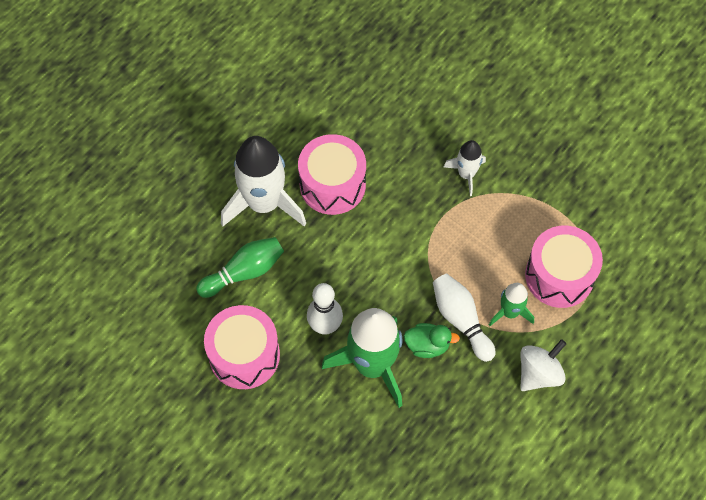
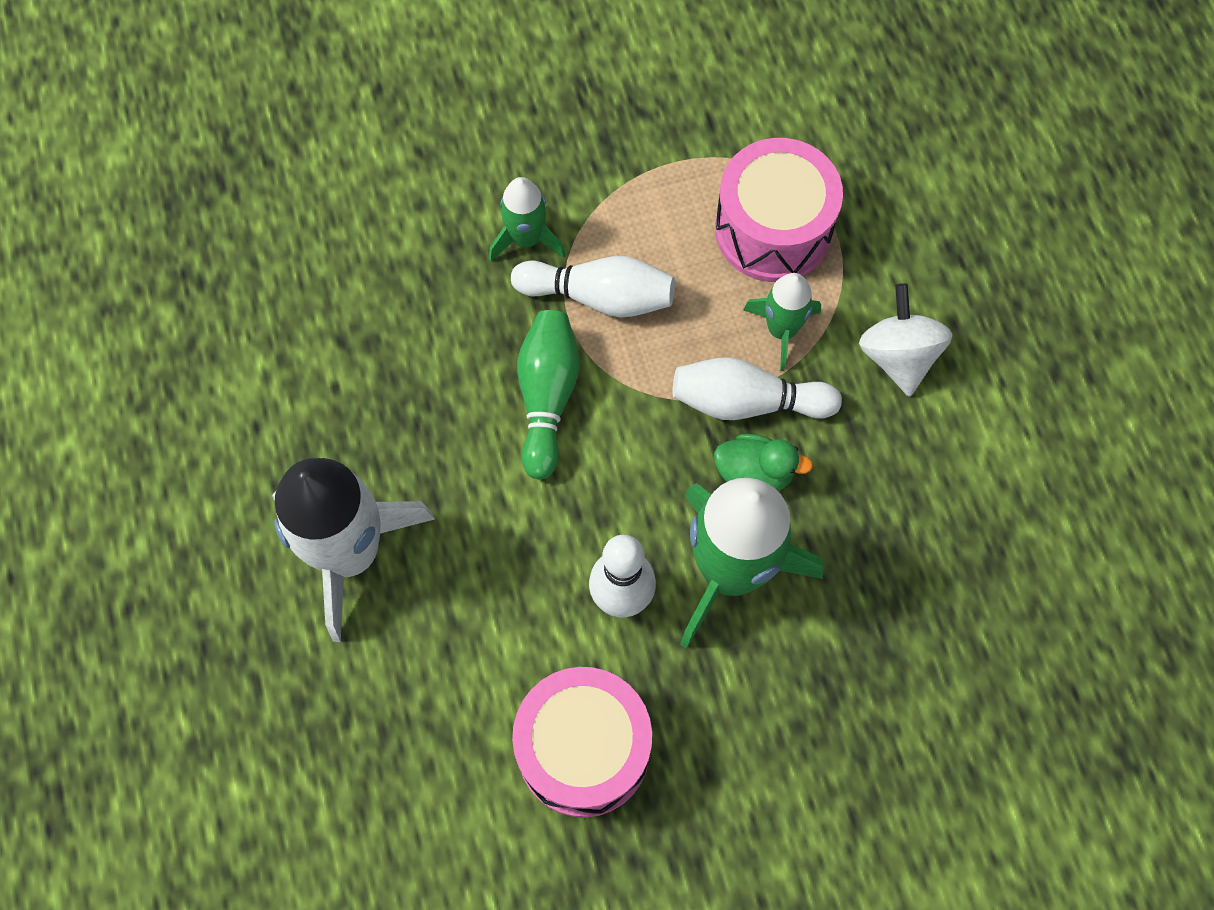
camera: 55 degrees left, 5 degrees up
(244, 272) = (444, 659): green bowling pin -> green bowling pin (547, 397)
(332, 185) = (397, 432): pink drum -> none
(427, 345) = (754, 474): green duck -> green duck turned 60 degrees clockwise
(463, 223) = (599, 296): none -> white bowling pin
(466, 174) = (526, 239): white rocket -> green rocket

